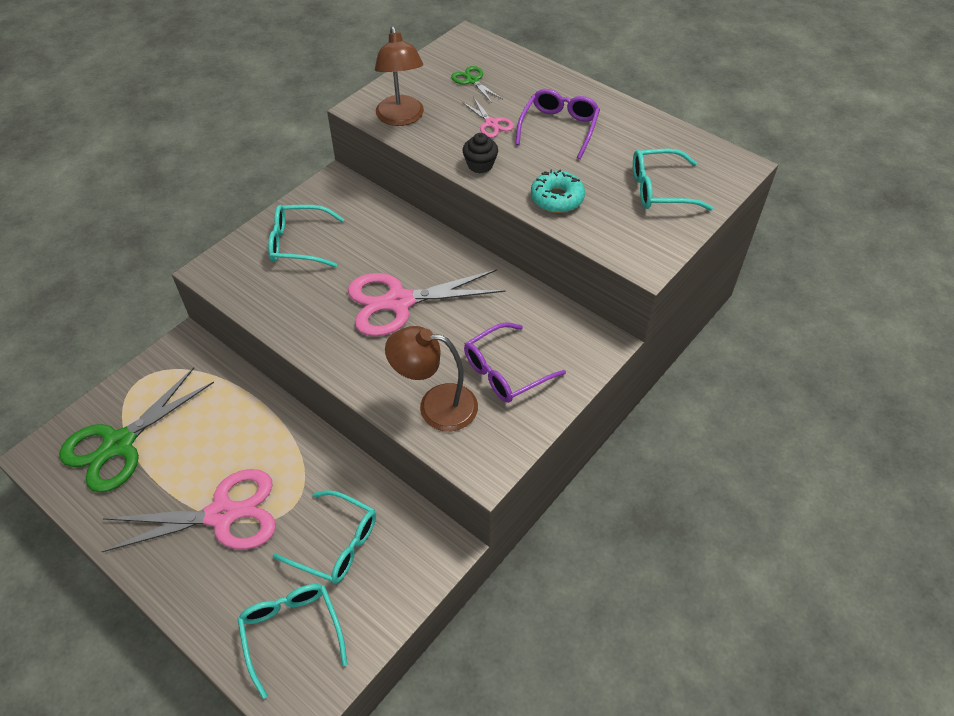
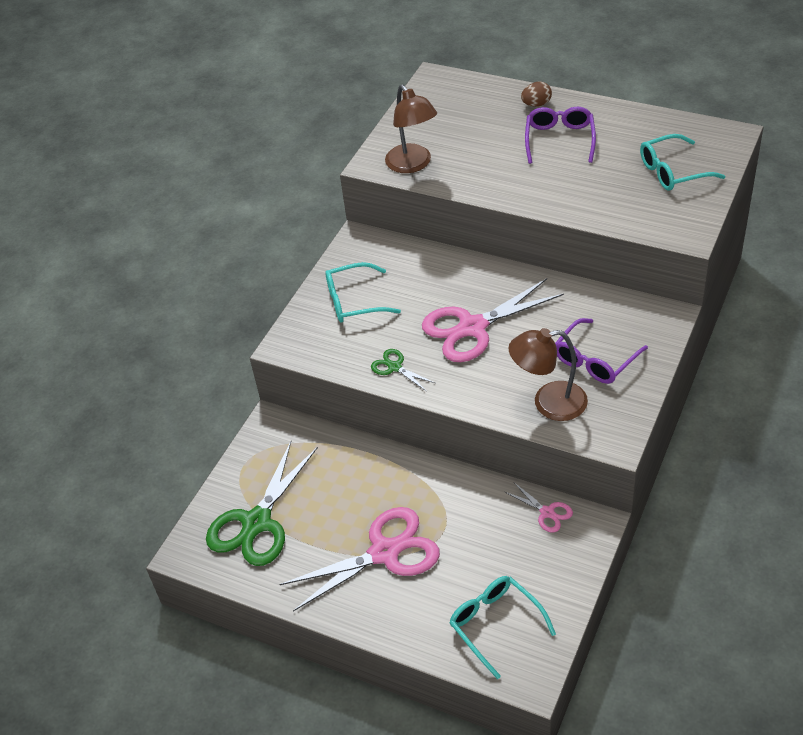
camera: 10 degrees left, 5 degrees down
(337, 544) = (499, 547): turquoise glasses -> none
(472, 81) = (460, 116): green scissors -> green scissors (394, 367)
(480, 165) = (506, 189): black cupcake -> none
(491, 123) = (497, 150): pink scissors -> pink scissors (547, 512)
(553, 87) = (536, 104): none -> brown egg
(557, 198) = (587, 201): turquoise donut -> none

